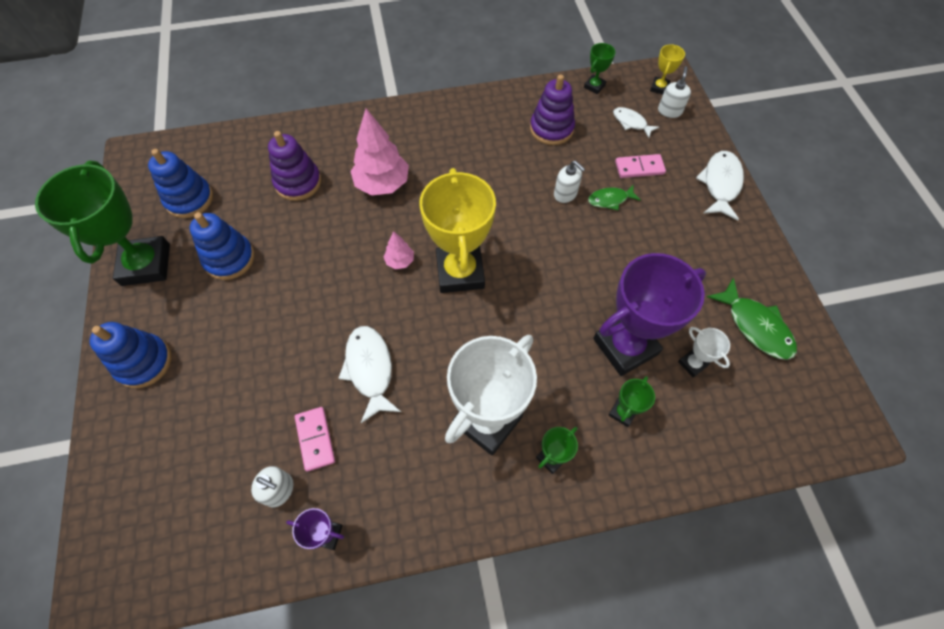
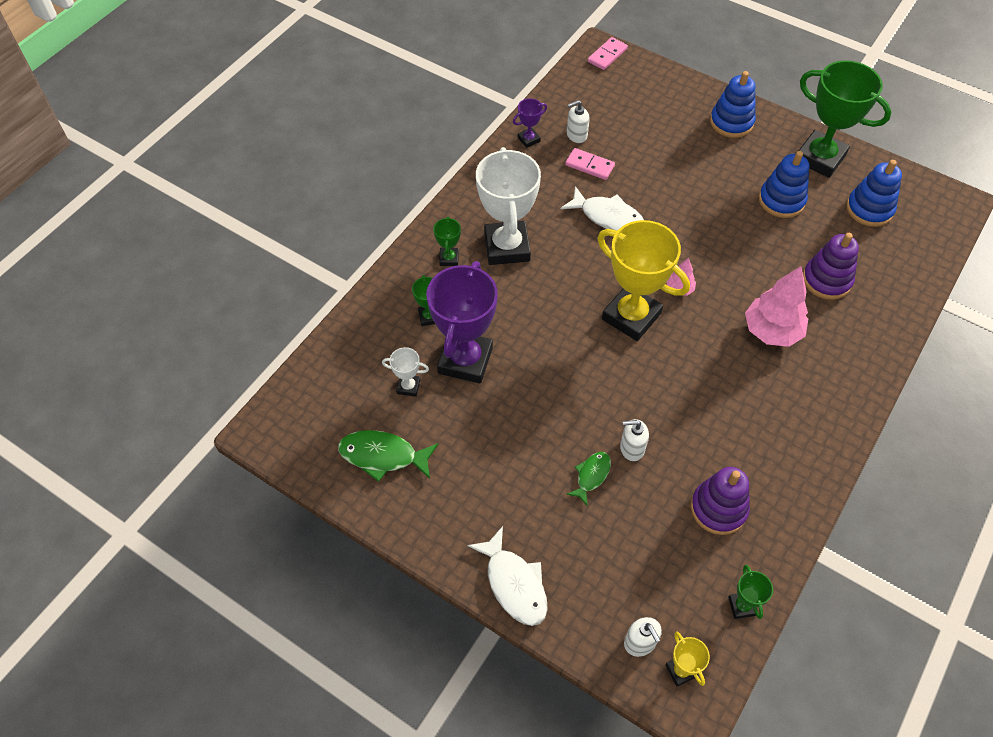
camera: 135 degrees right, 5 degrees down
(631, 123) = (660, 588): white fish -> none
(639, 168) = (600, 535): pink domino -> pink domino (607, 55)

